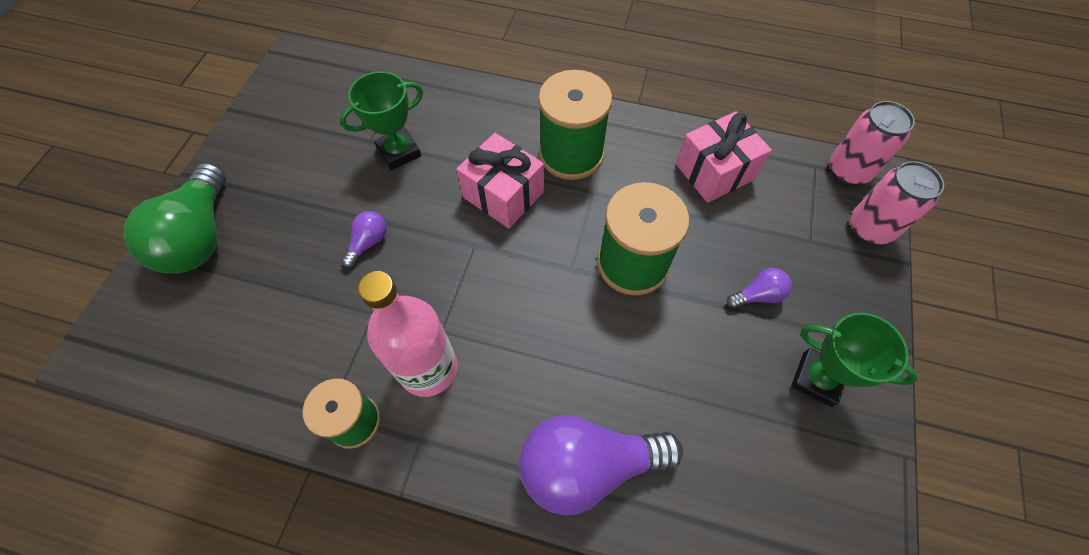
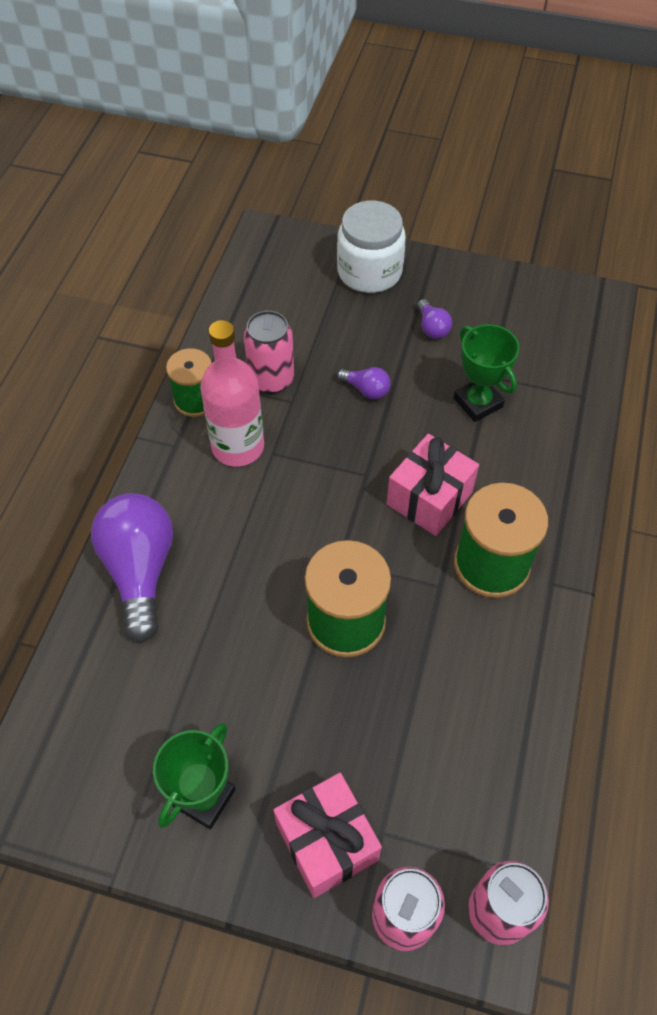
camera: 90 degrees right, 5 degrees down
(200, 236) = (369, 272): green light bulb -> white jar
(338, 336) = (271, 379): none -> pink can
(715, 172) = (480, 726): pink gift -> pink gift (327, 842)
(757, 295) = (306, 751): purple light bulb -> purple light bulb (432, 328)

